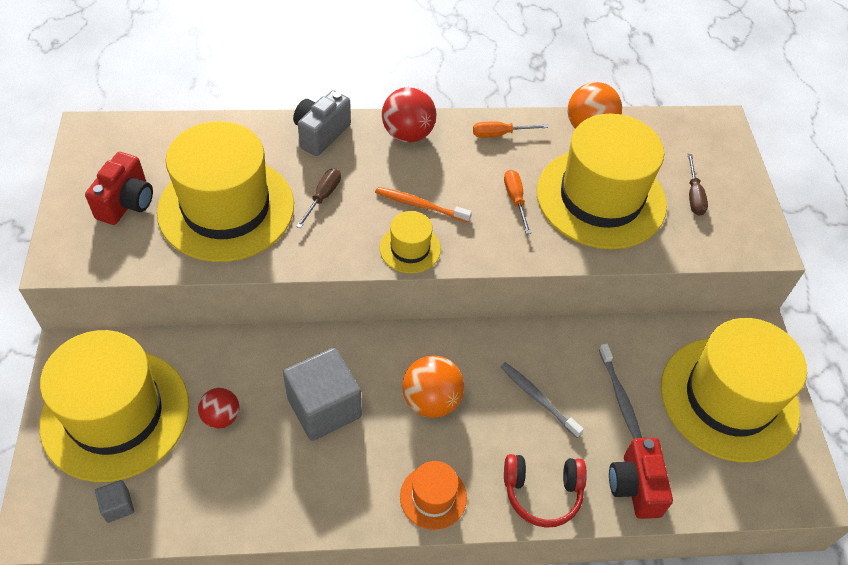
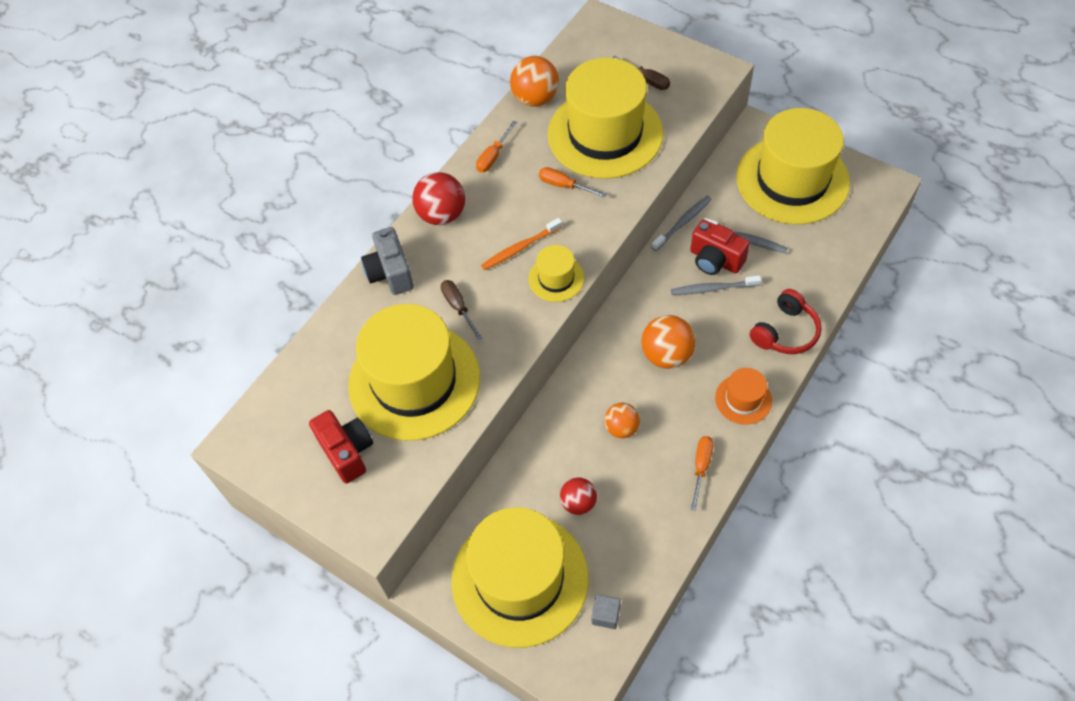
camera: 45 degrees left, 5 degrees up
(324, 407) = (621, 428): grey cube -> orange ball
(329, 501) = (701, 467): none -> orange screwdriver
(590, 331) = (683, 223): none -> grey toothbrush
(635, 486) = (817, 276): red camera -> red camera (715, 260)

